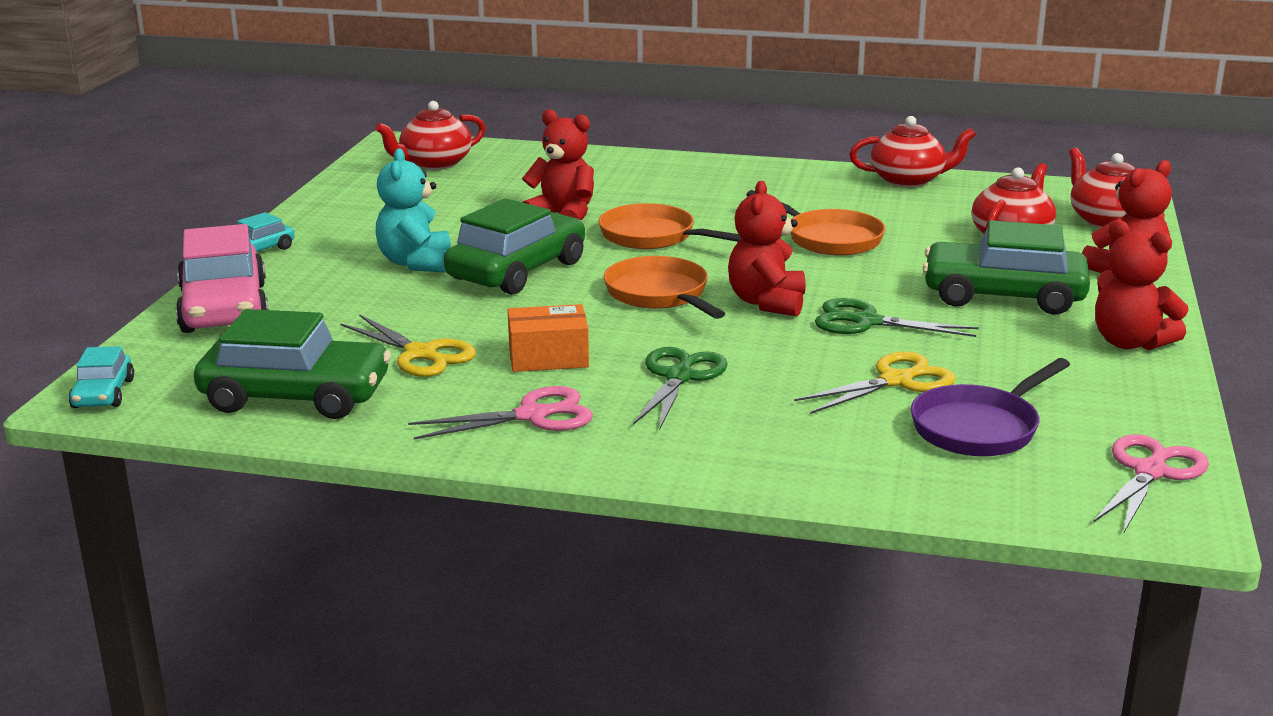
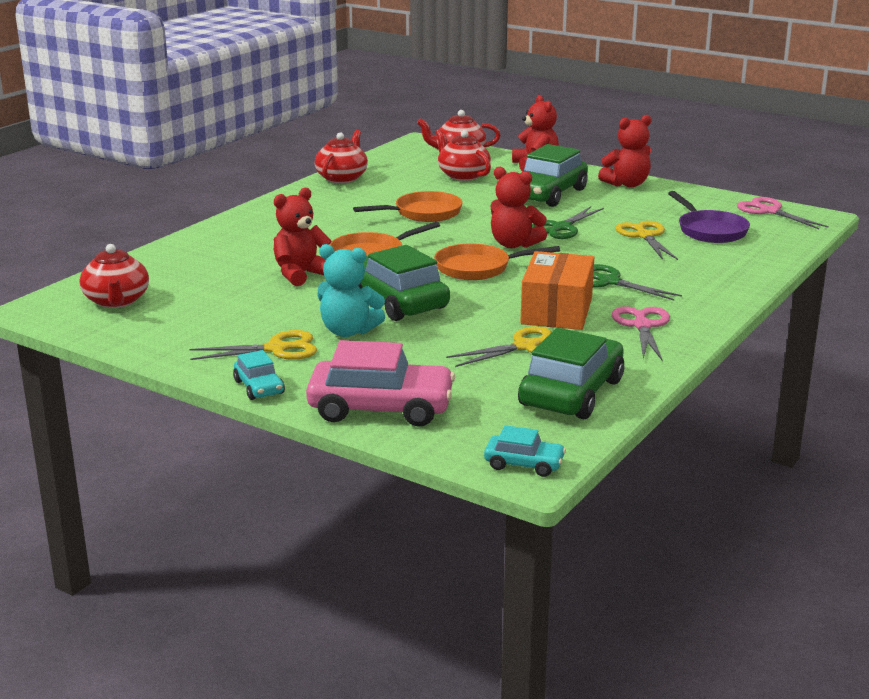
camera: 70 degrees left, 0 degrees up
(352, 241) = (276, 349): none -> yellow scissors
(548, 357) = (556, 311): orange box -> orange box, size x1.51

